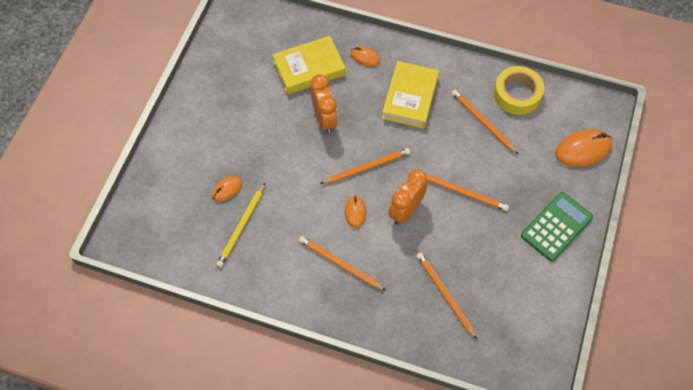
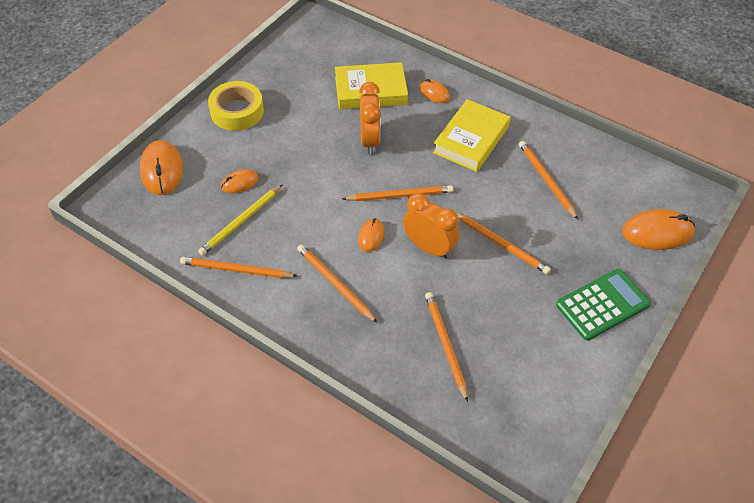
camera: 15 degrees right, 10 degrees down
(154, 194) = (162, 170): none -> orange mouse
(254, 273) = (236, 270): none -> orange pencil
(406, 211) = (429, 248): orange clock -> orange clock turned 75 degrees clockwise
(517, 94) = (594, 161): yellow tape -> yellow tape (237, 111)

